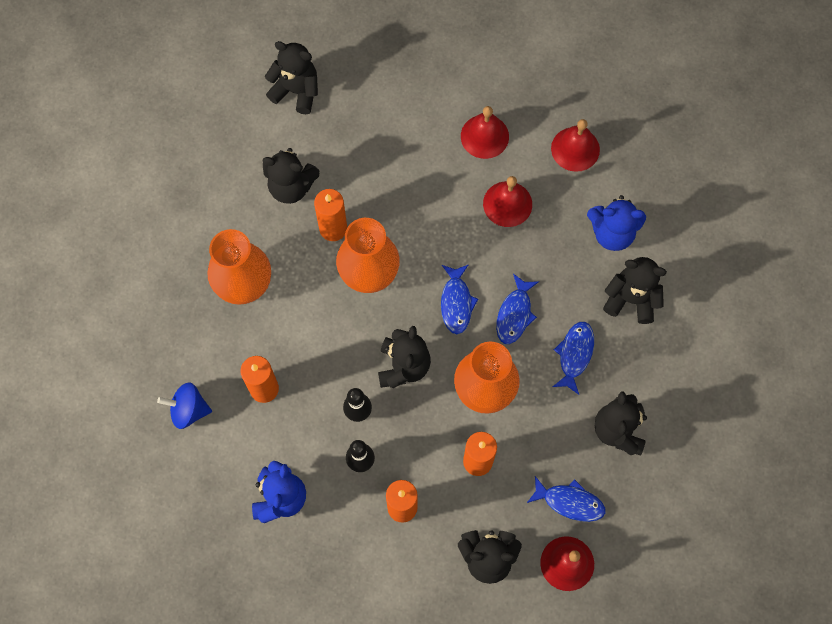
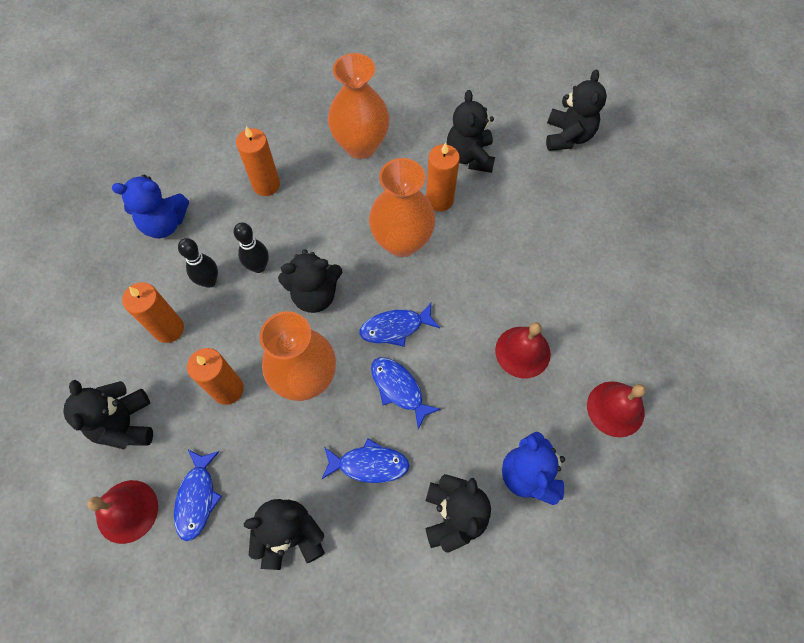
camera: 75 degrees right, 5 degrees down
(188, 410) = (235, 134): blue spinning top -> none
(484, 136) = (591, 311): red bell -> none
(515, 314) = (399, 389): blue fish -> blue fish turned 45 degrees clockwise

